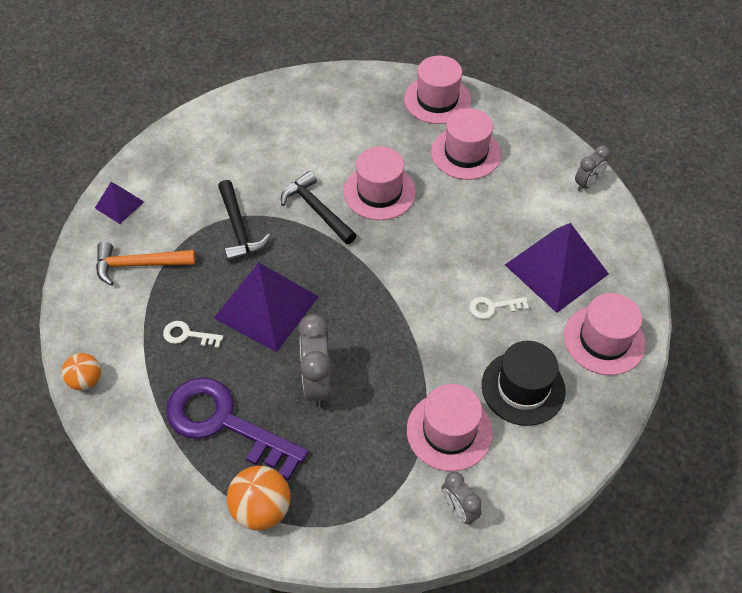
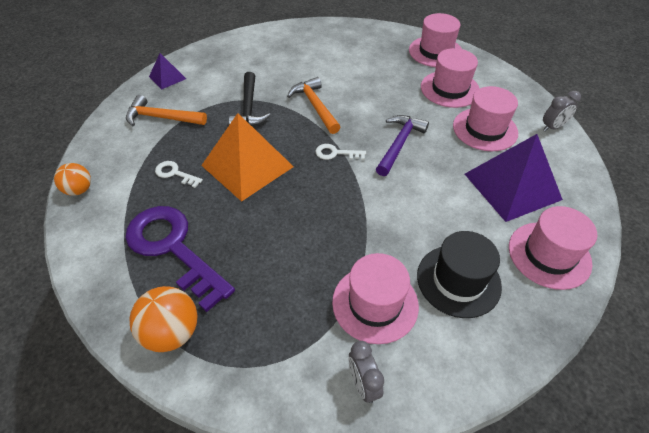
camera: 15 degrees right, 5 degrees down
(266, 307) = (247, 166): purple pyramid -> orange pyramid
(316, 210) = (315, 106): black hammer -> orange hammer
(318, 383) = (267, 233): grey clock -> none
(379, 192) = (370, 103): pink hat -> pink hat (485, 129)
(427, 241) = (399, 144): none -> purple hammer
(493, 307) = (445, 205): white key -> white key (336, 153)

